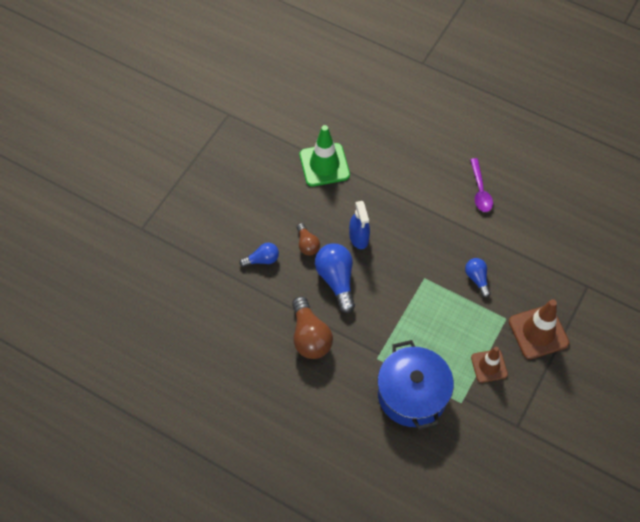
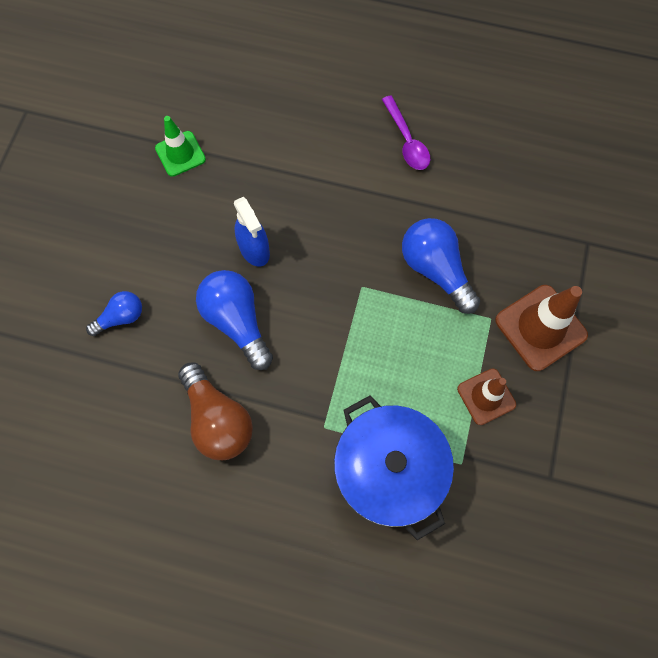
camera: 15 degrees left, 10 degrees up
(307, 244) = (182, 278): brown light bulb -> none
(324, 165) = (180, 154): green traffic cone -> green traffic cone, size x0.63
(477, 279) = (435, 270): blue light bulb -> blue light bulb, size x1.73

